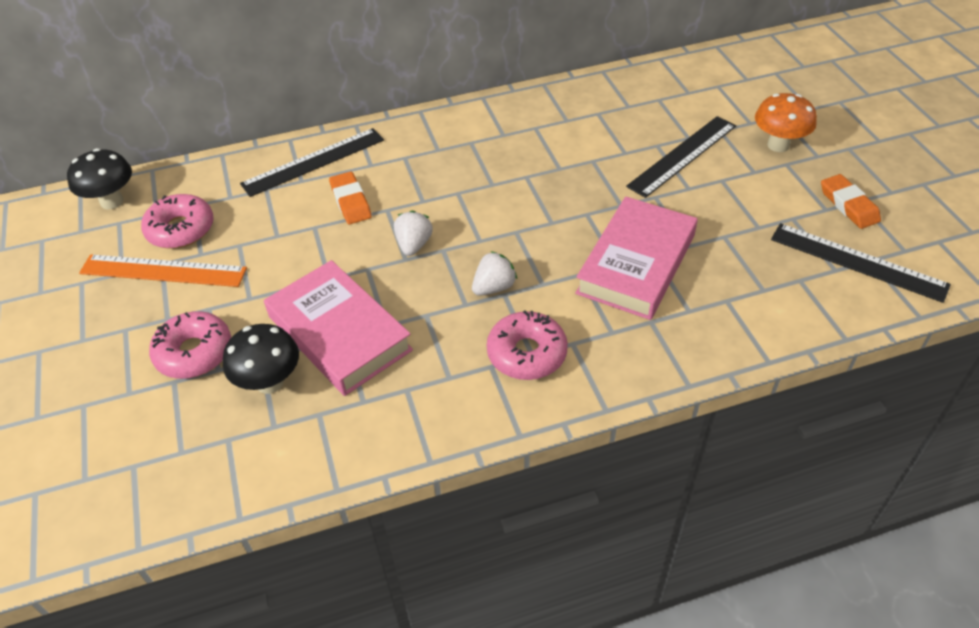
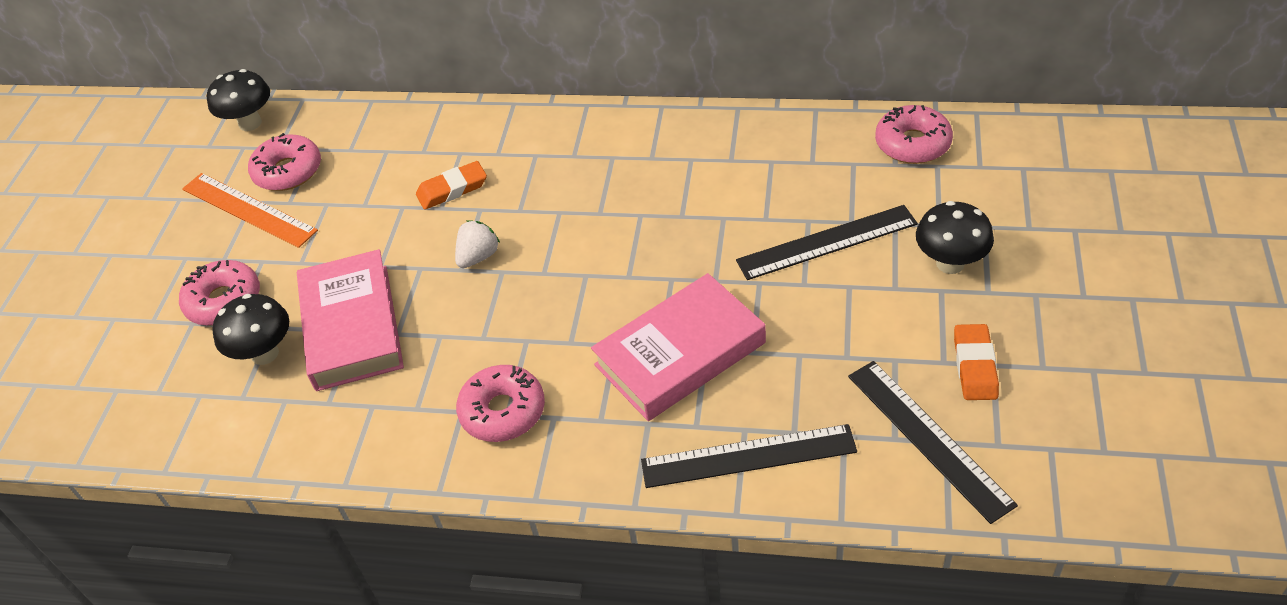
camera: 30 degrees right, 0 degrees up
(313, 162) = (447, 134): black ruler -> black ruler (748, 456)
(351, 201) = (452, 189): orange eraser -> orange eraser turned 60 degrees clockwise
(494, 287) = (521, 329): white strawberry -> none
(690, 76) = (912, 144): none -> pink donut
(778, 145) = (950, 263): orange mushroom -> black mushroom

